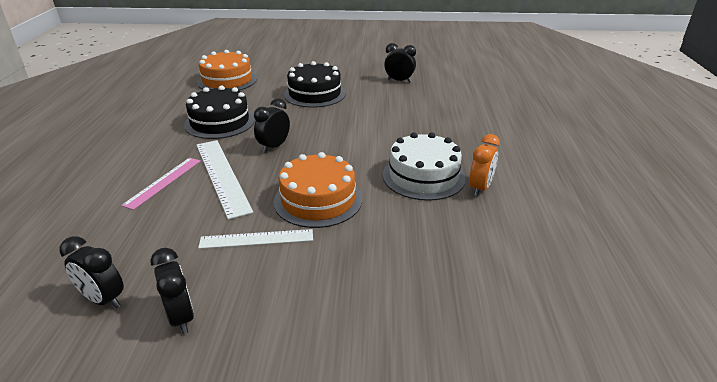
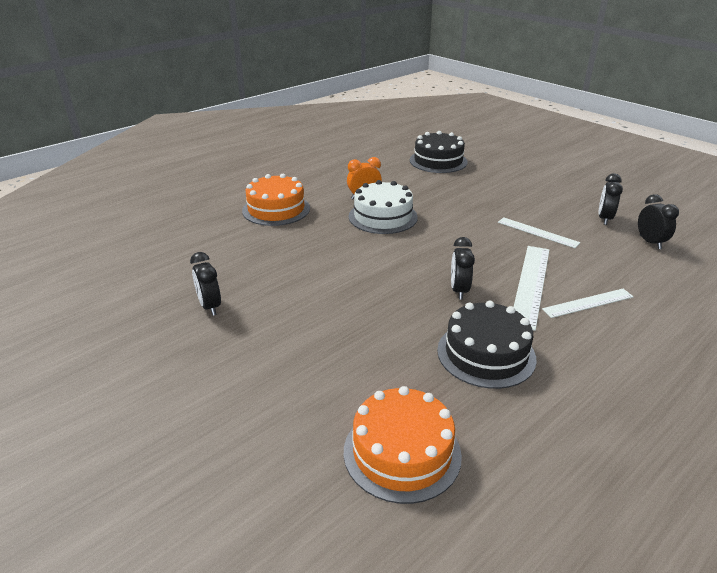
camera: 135 degrees left, 0 degrees up
(163, 182) = (588, 303): pink ruler -> white ruler
(274, 147) = (459, 290): black clock -> black clock turned 105 degrees clockwise
(314, 94) = (328, 340): black cake -> black cake (438, 161)
(318, 200) = (474, 235): orange cake -> orange cake (276, 209)

